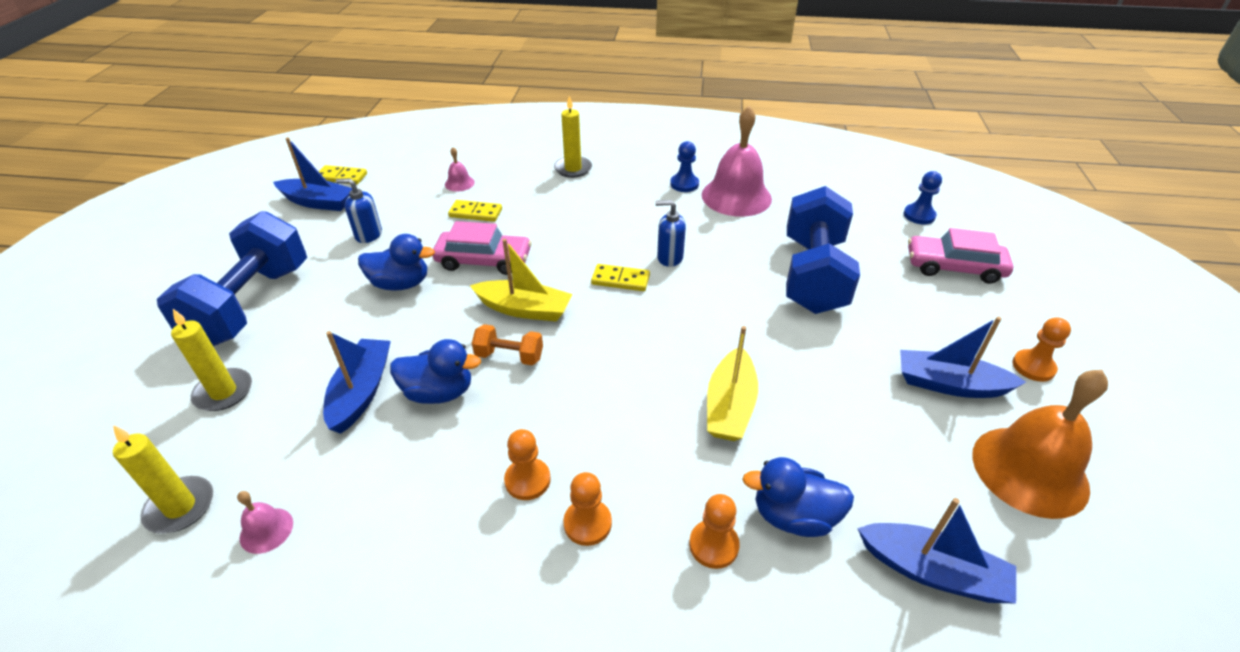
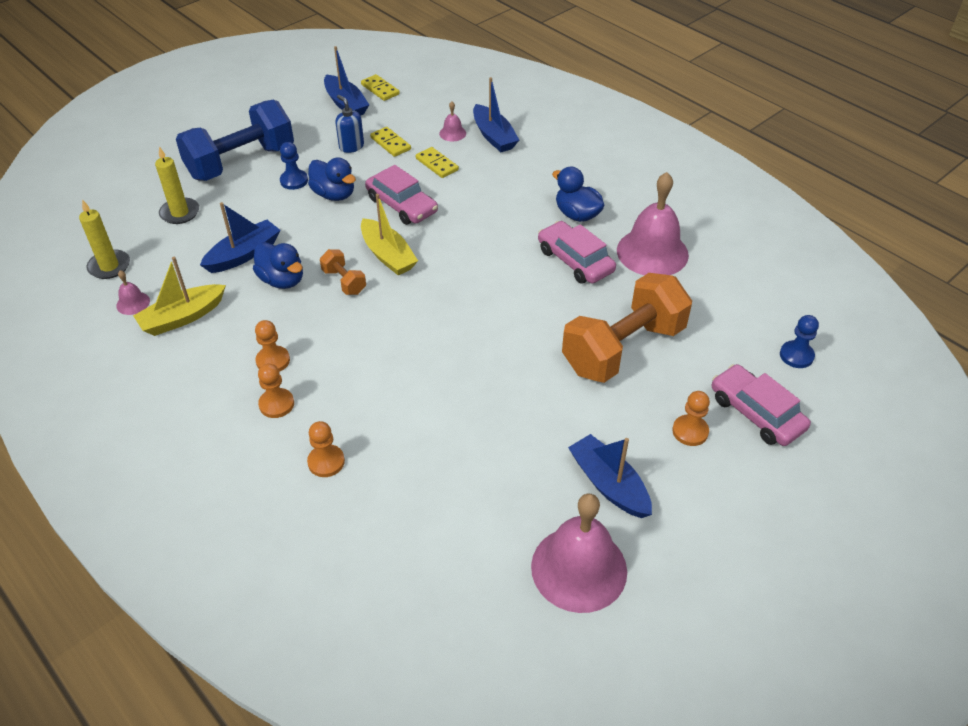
camera: 40 degrees right, 5 degrees up
(573, 169) = (550, 161): yellow candle -> none
(620, 280) = (474, 270): yellow domino -> yellow domino (390, 143)
(669, 257) = (531, 273): blue soap dispenser -> none
(684, 184) = (623, 219): blue pawn -> blue pawn (294, 181)
(690, 230) = (575, 260): none -> pink car
(730, 406) = (436, 397): yellow boat -> yellow boat (182, 317)
(794, 516) = (389, 481): blue duck -> blue duck (577, 215)
(813, 275) = (623, 349): blue dumbbell -> orange dumbbell
(932, 571) = (427, 565): blue boat -> blue boat (494, 136)
(1029, 470) = (579, 568): orange bell -> pink bell
(1033, 367) = (697, 518): orange pawn -> orange pawn (690, 431)

